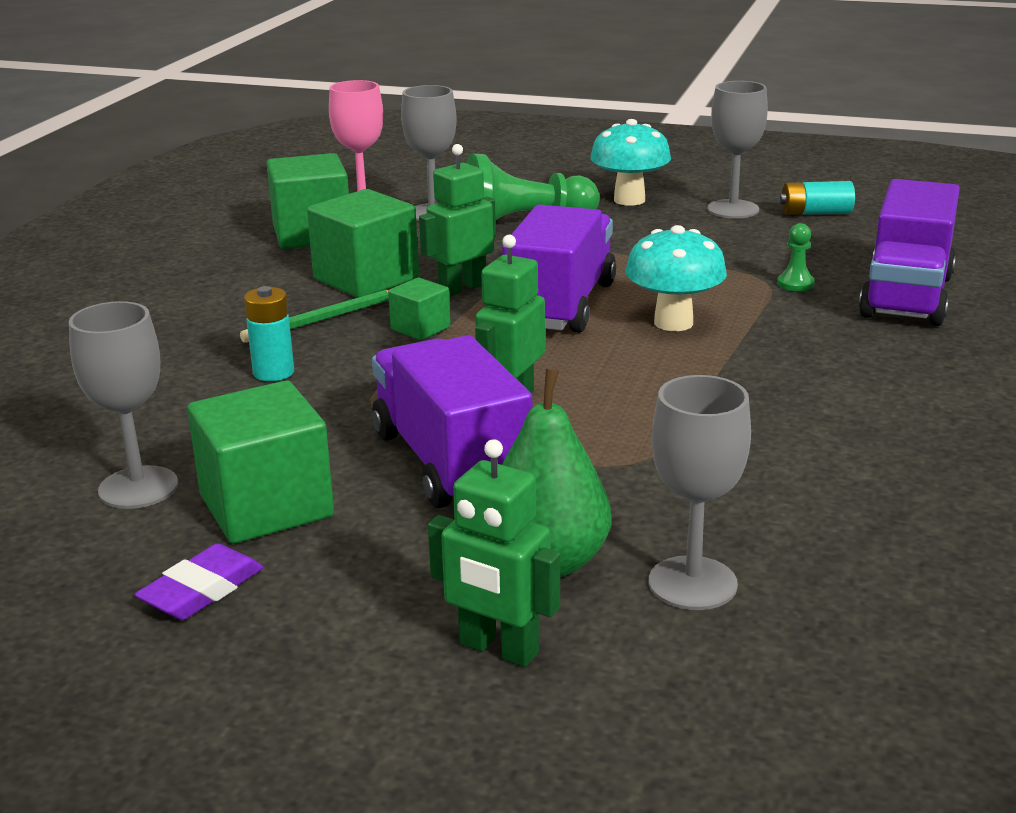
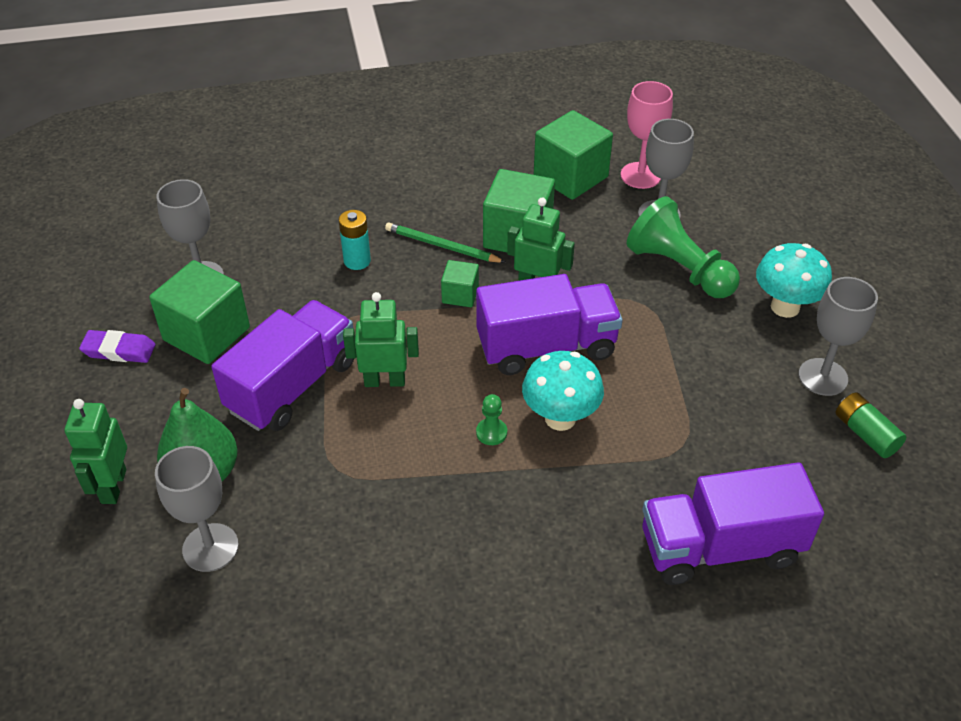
camera: 60 degrees right, 20 degrees up
(795, 284) = (689, 467): green pawn -> green pawn (491, 433)
(815, 213) = (865, 434): turquoise battery -> green battery

